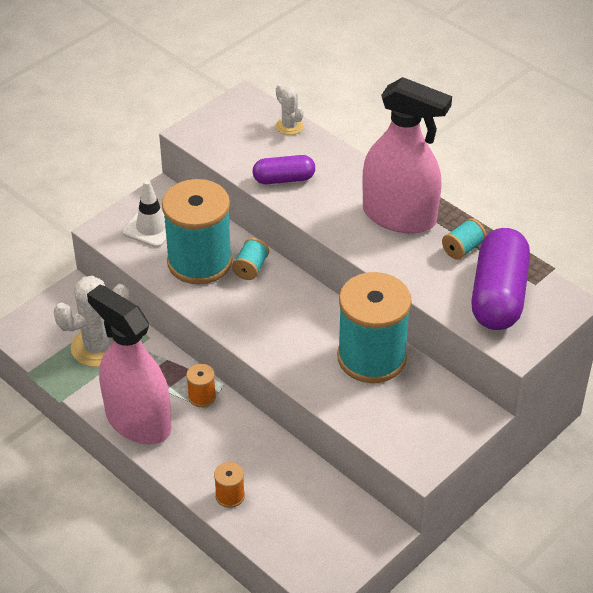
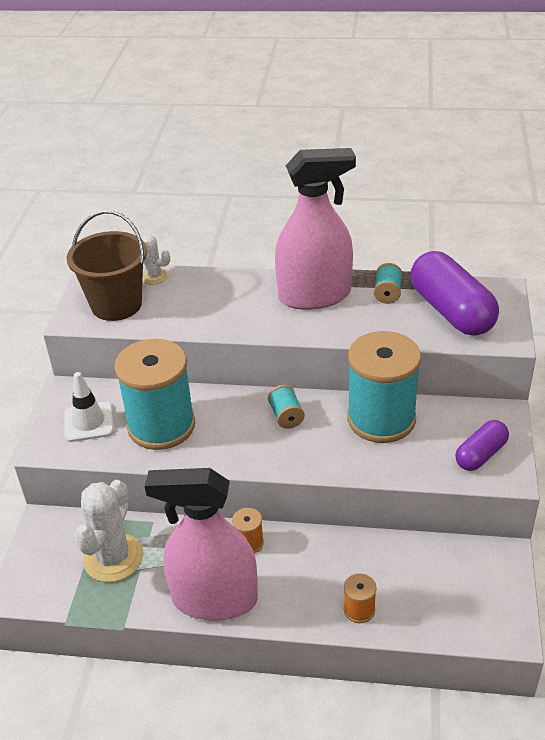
camera: 35 degrees left, 5 degrees down
(235, 137) = (116, 305): none -> brown bucket
(251, 268) = (210, 407): turquoise spool -> turquoise spool (286, 416)
(284, 179) = (192, 315): purple capsule -> purple capsule (480, 454)

